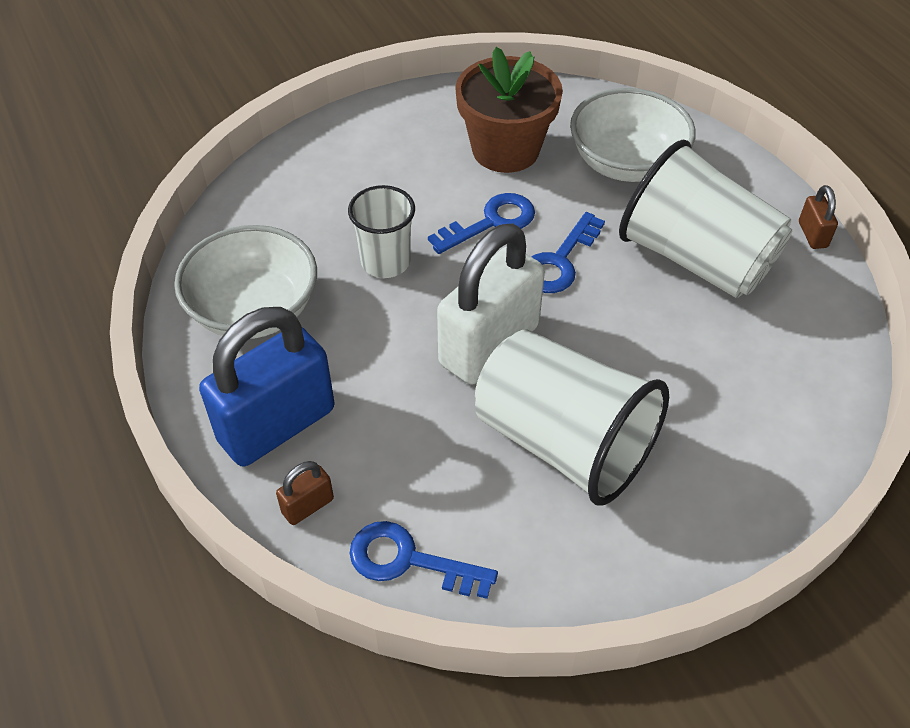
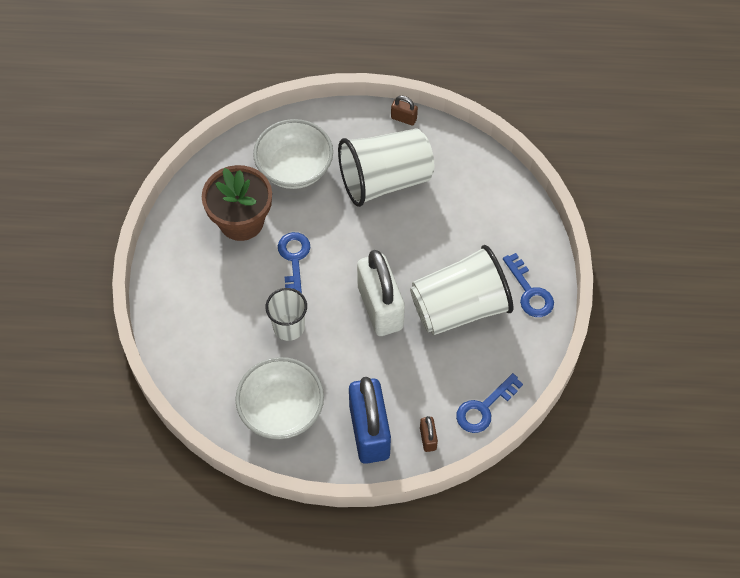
camera: 60 degrees left, 10 degrees up
(559, 261) = (345, 243): blue key -> blue key (530, 292)

